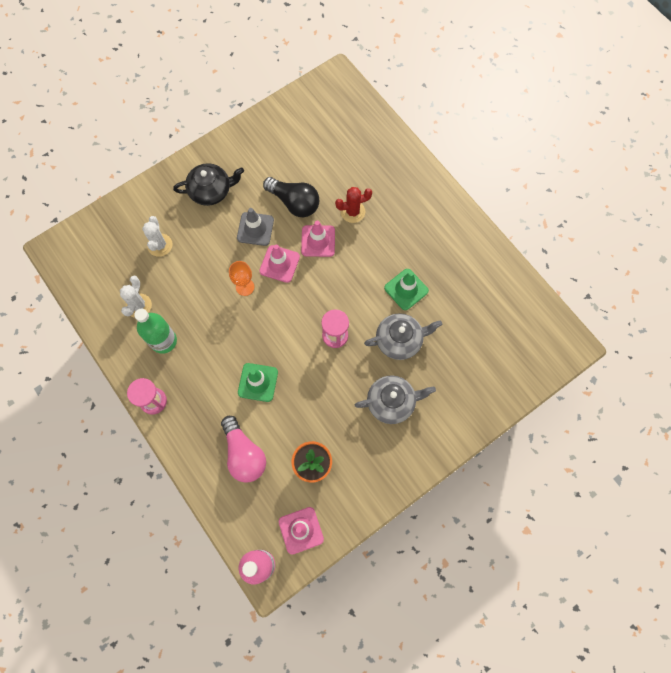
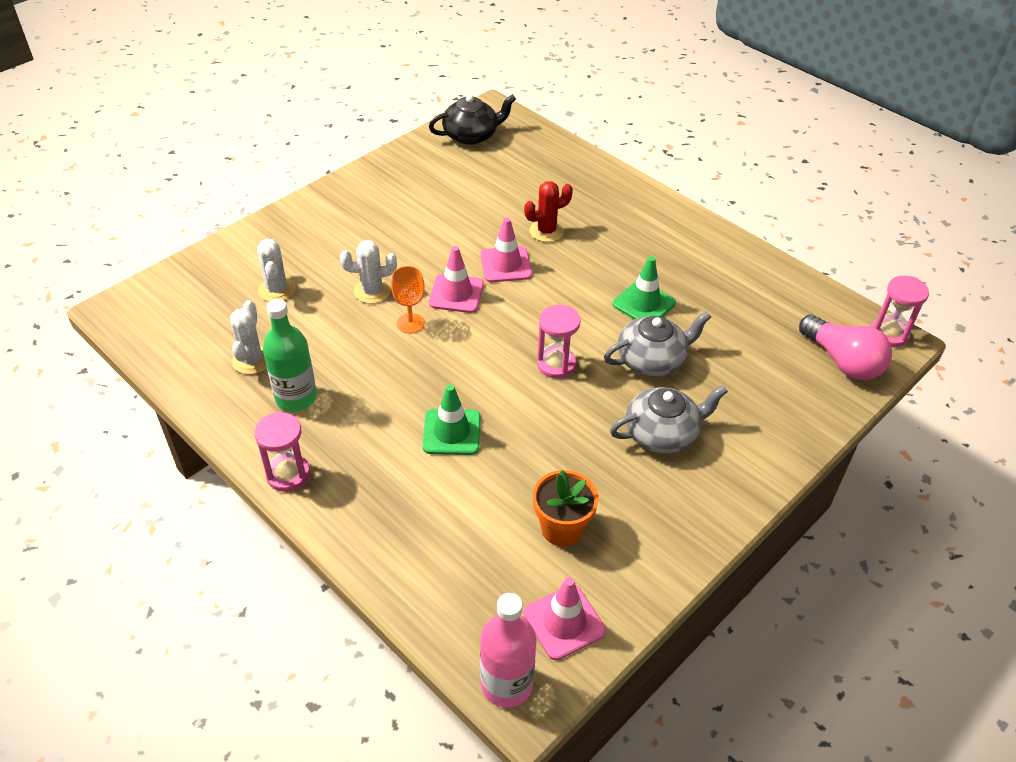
camera: 10 degrees left, 25 degrees down
(211, 191) = (344, 227): black teapot -> black teapot (471, 135)
(223, 254) = (372, 291): none -> white cactus
(244, 454) = (447, 527): pink light bulb -> pink light bulb (842, 361)
(255, 229) = (414, 260): grey traffic cone -> none
(294, 203) = (463, 229): black light bulb -> none
(569, 339) = (889, 334): none -> pink hourglass

